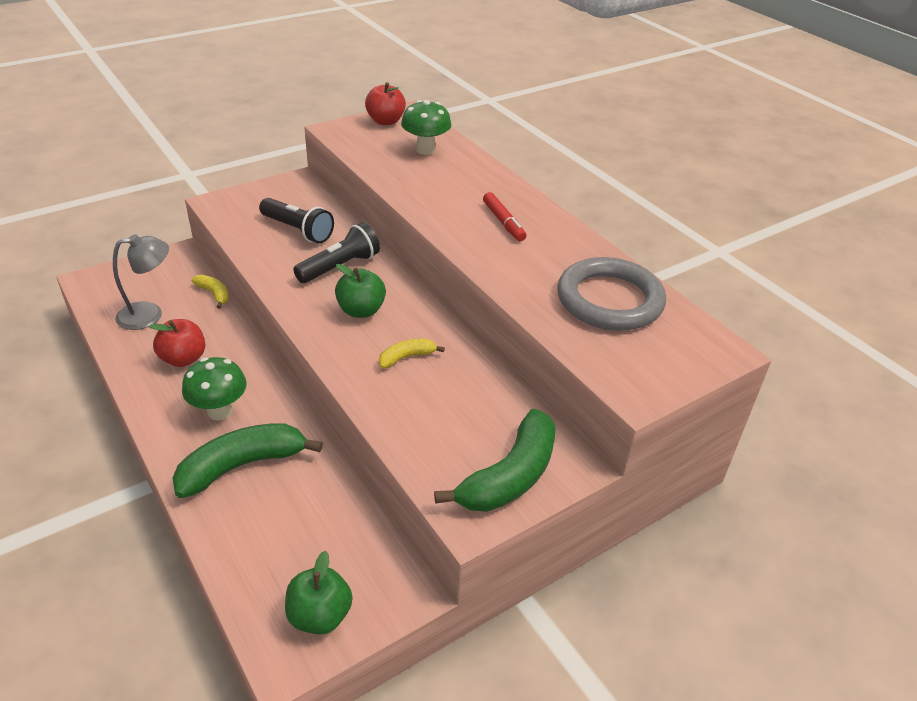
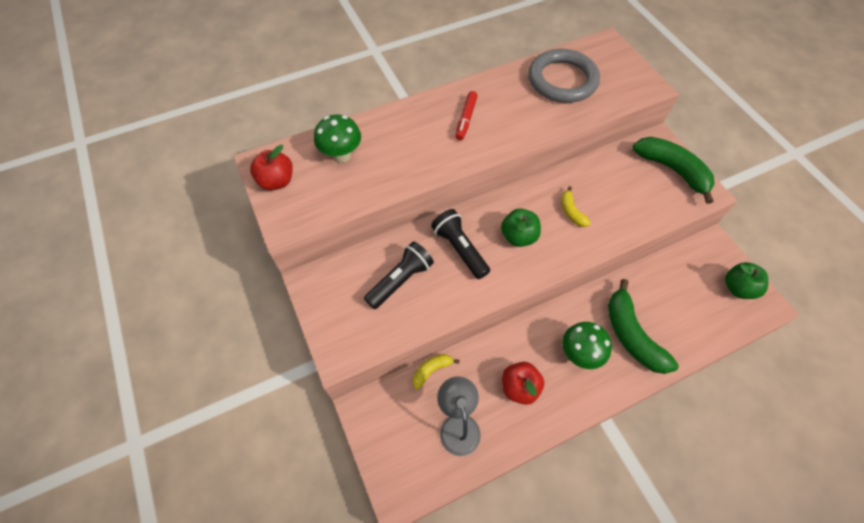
camera: 80 degrees left, 20 degrees up
(503, 222) = (466, 119): red marker -> red marker turned 120 degrees clockwise

